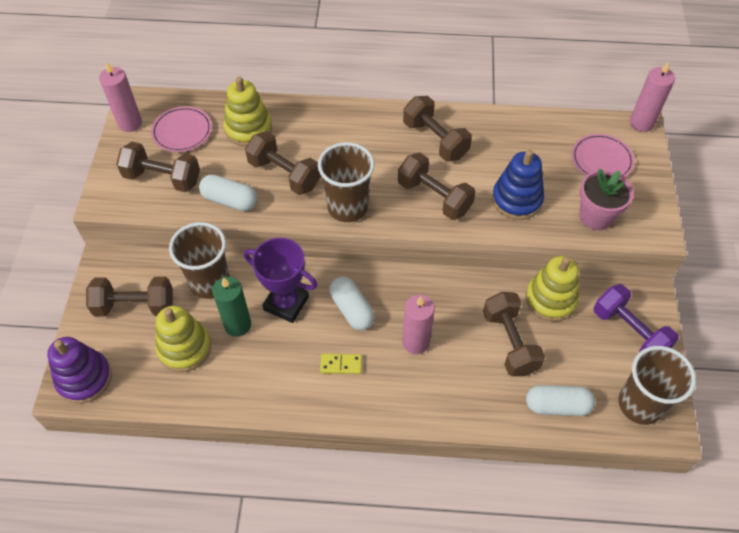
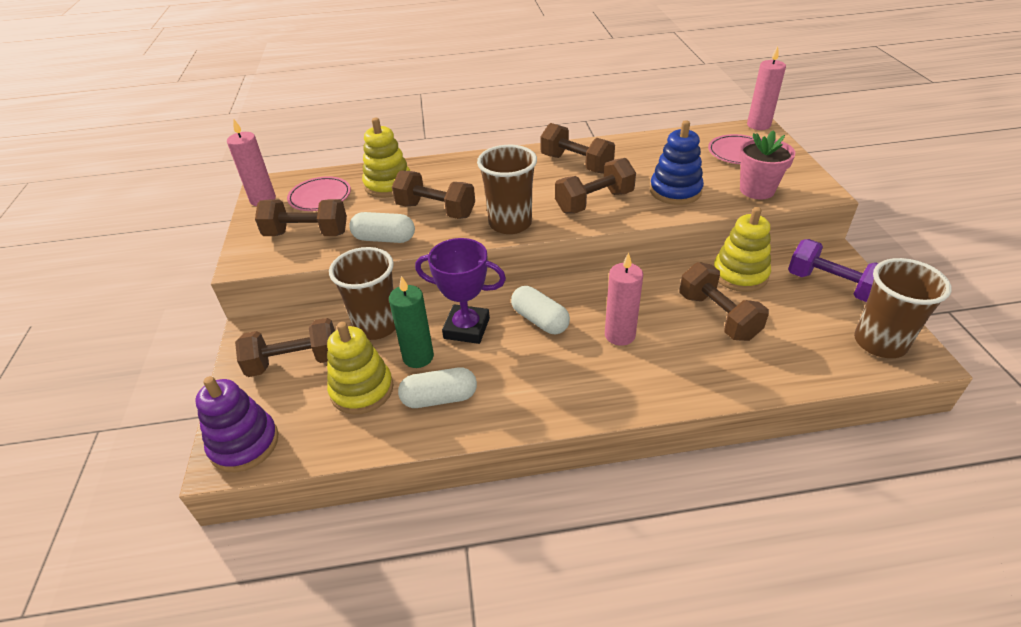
camera: 10 degrees left, 15 degrees down
(341, 364) = (546, 370): yellow domino -> none
(434, 197) = (594, 202): brown dumbbell -> brown dumbbell turned 60 degrees counterclockwise
(557, 406) = (796, 361): white capsule -> white capsule (439, 398)

